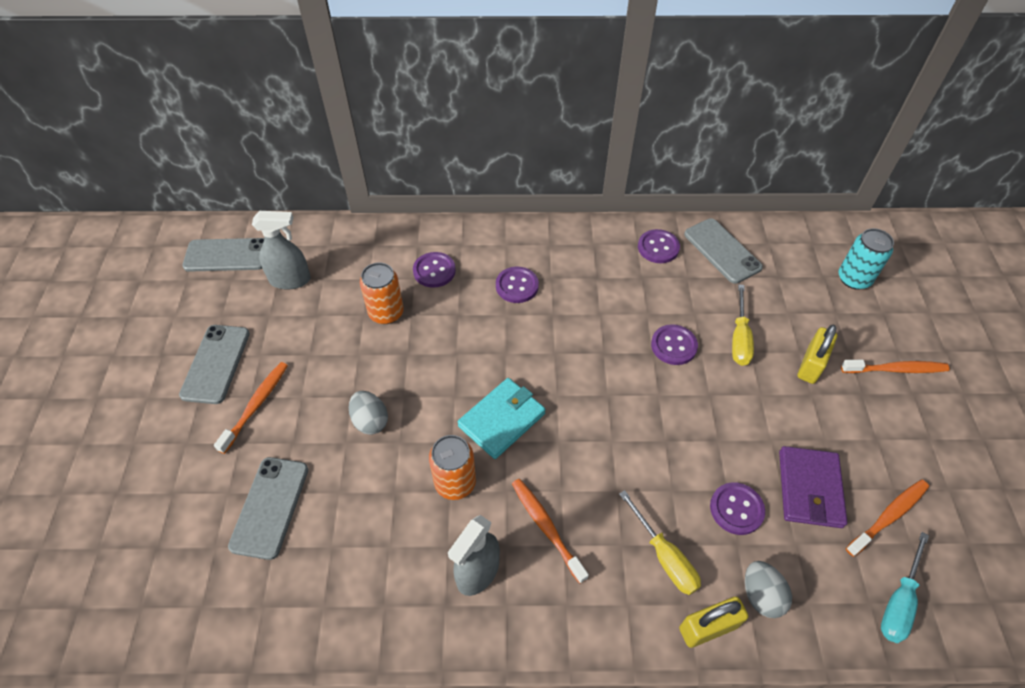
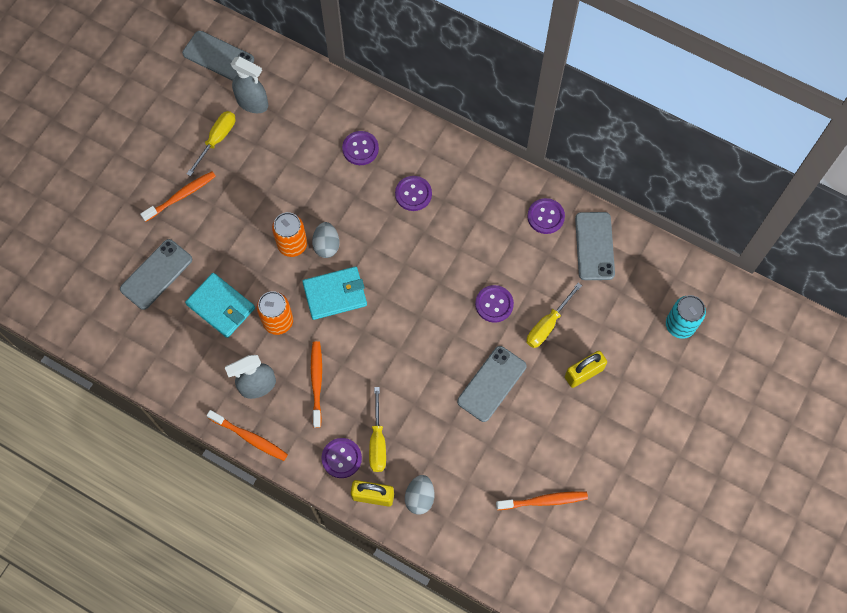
camera: 30 degrees right, 15 degrees up
(216, 364) = (170, 149): grey phone -> grey phone (492, 384)
(269, 331) = (217, 140): none -> yellow screwdriver
(370, 421) = (248, 248): grey egg -> grey egg (326, 245)
(375, 502) = (221, 307): none -> turquoise wallet
(386, 313) = (305, 167): orange can -> orange can (292, 244)
(736, 509) = (446, 439): purple button -> purple button (341, 458)
(809, 489) = (506, 454): purple wallet -> none
(896, 369) = (644, 411): orange toothbrush -> orange toothbrush (250, 437)
(899, 601) = (503, 551): turquoise screwdriver -> none

